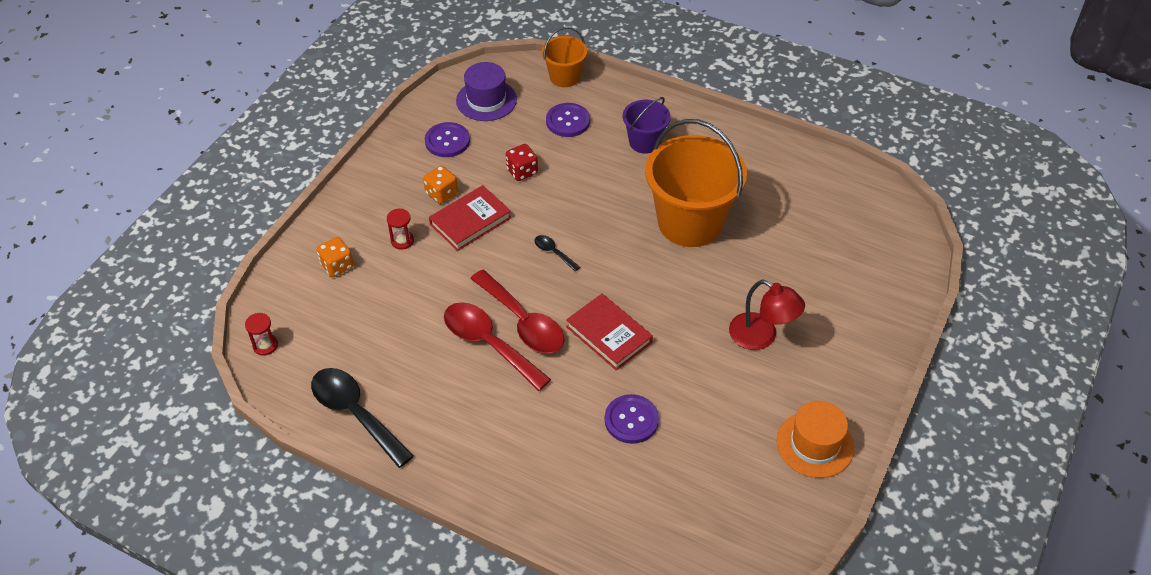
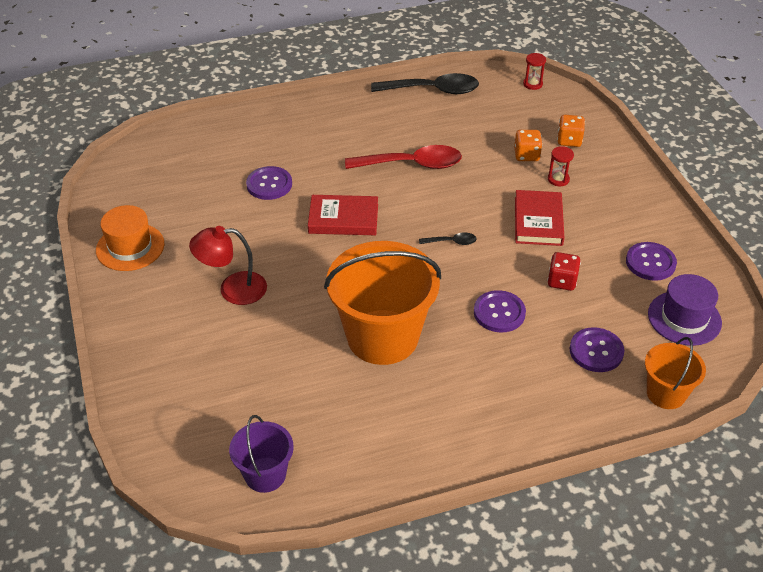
camera: 135 degrees right, 5 degrees down
(441, 194) = (587, 224): orange dice -> orange dice (526, 155)
(523, 322) = (409, 189): red spoon -> none
(592, 182) = (499, 313): none -> purple button
(644, 142) = (509, 382): purple bucket -> purple bucket (265, 474)

